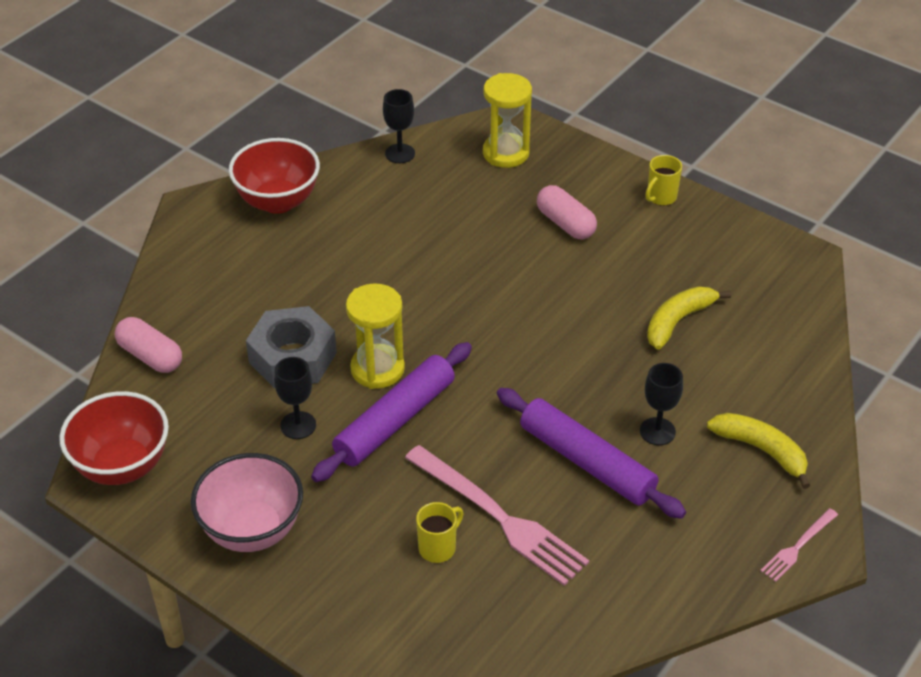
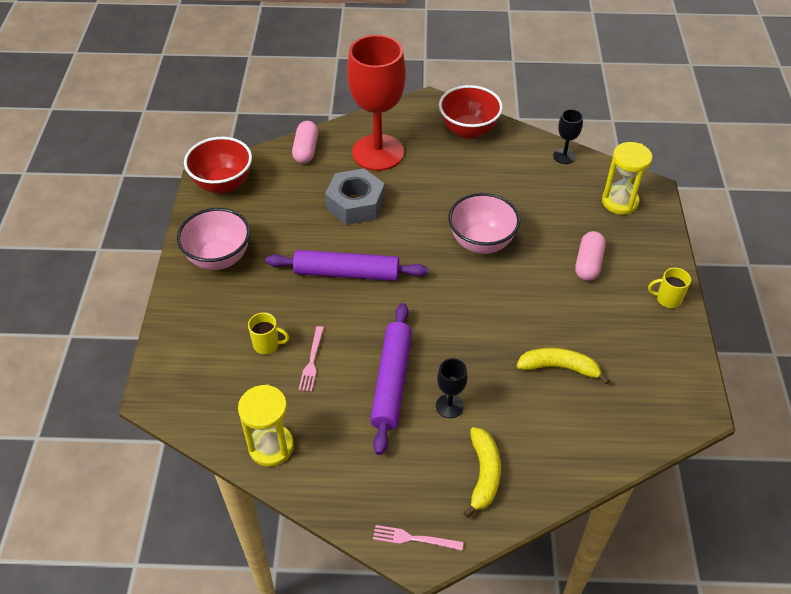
camera: 55 degrees right, 5 degrees up
(228, 294) = (378, 152): none -> red goblet
(298, 425) = (308, 234): black goblet -> none
(377, 369) = (379, 244): yellow hourglass -> yellow hourglass (271, 447)
(459, 285) = (481, 242): none -> pink bowl
(499, 517) = (312, 361): pink fork -> pink fork, size x0.49

